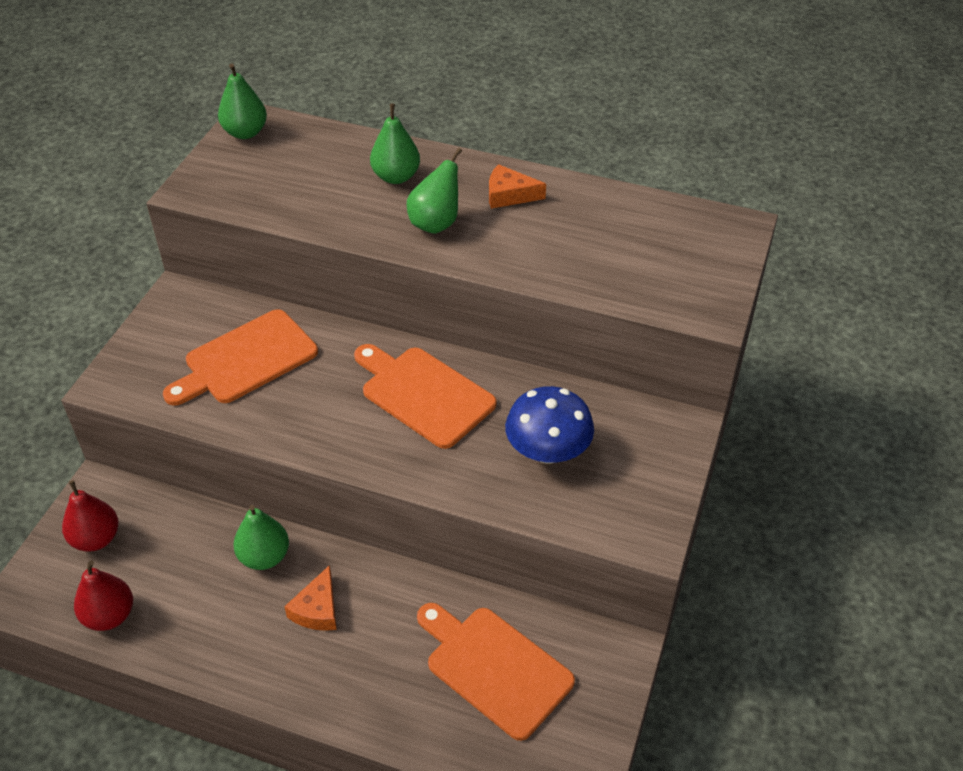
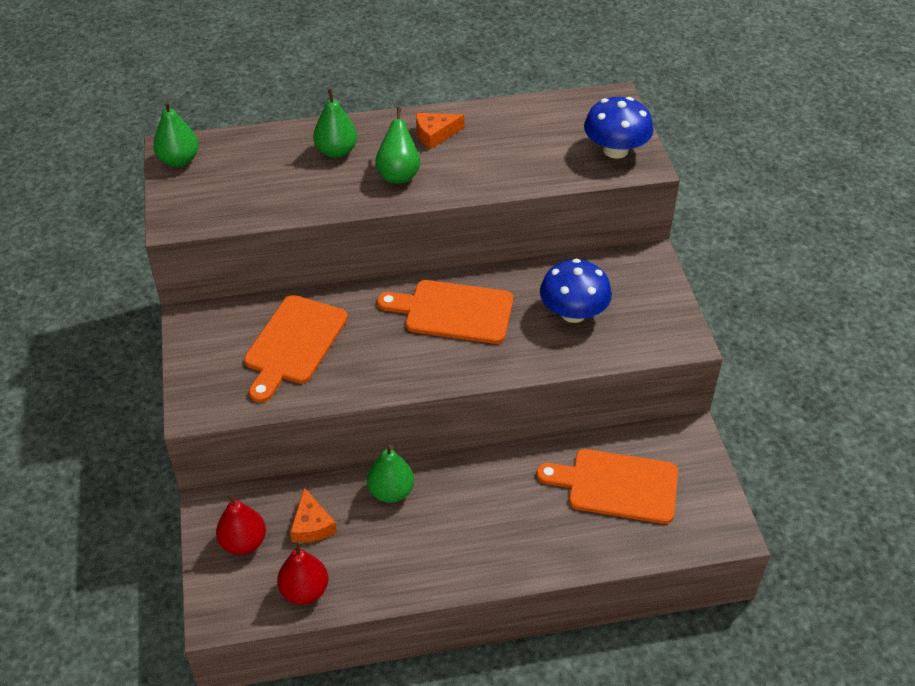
camera: 30 degrees left, 0 degrees up
(317, 609) = (461, 508): orange cheese -> orange cheese (312, 525)
(692, 284) = (615, 150): none -> blue mushroom

